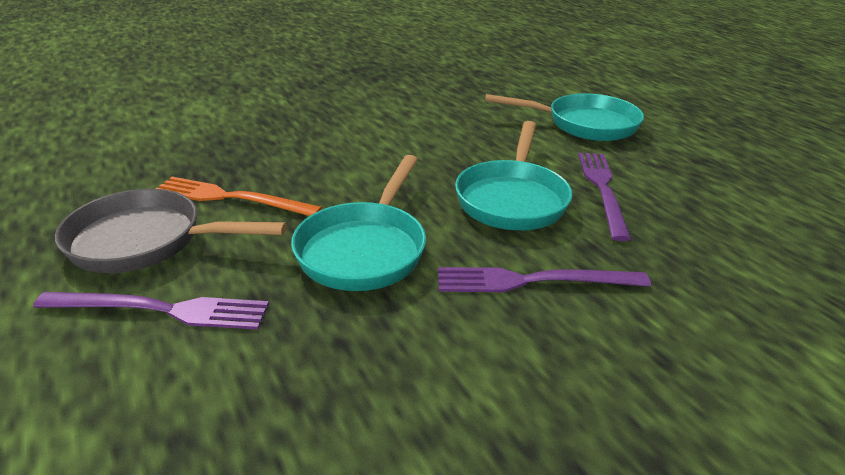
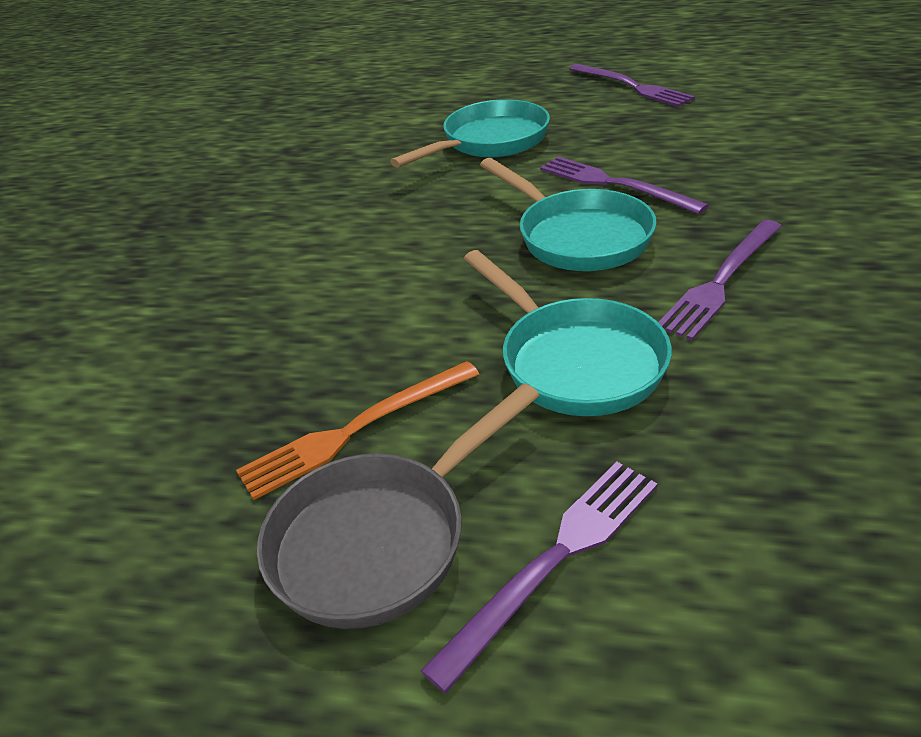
camera: 45 degrees left, 5 degrees up
(761, 147) = (632, 86): none -> purple fork

